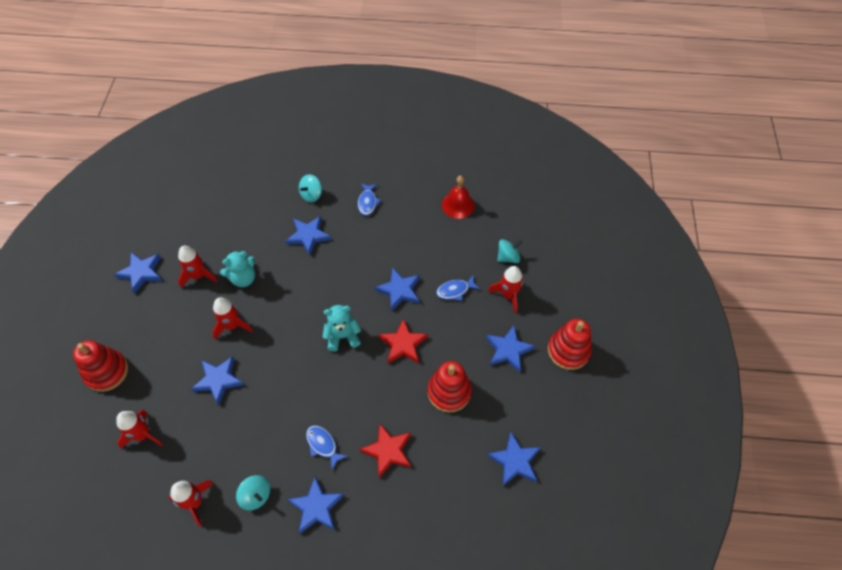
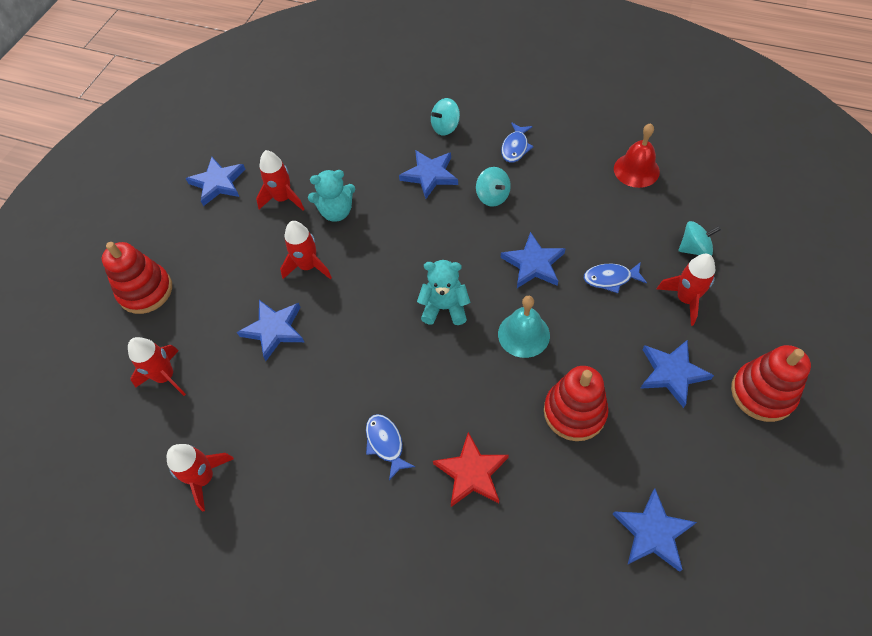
camera: 20 degrees right, 0 degrees up
(256, 496) = (282, 489): turquoise spinning top -> turquoise spinning top (492, 196)
(316, 507) = (357, 525): blue star -> none
(403, 344) = (523, 334): red star -> turquoise bell

